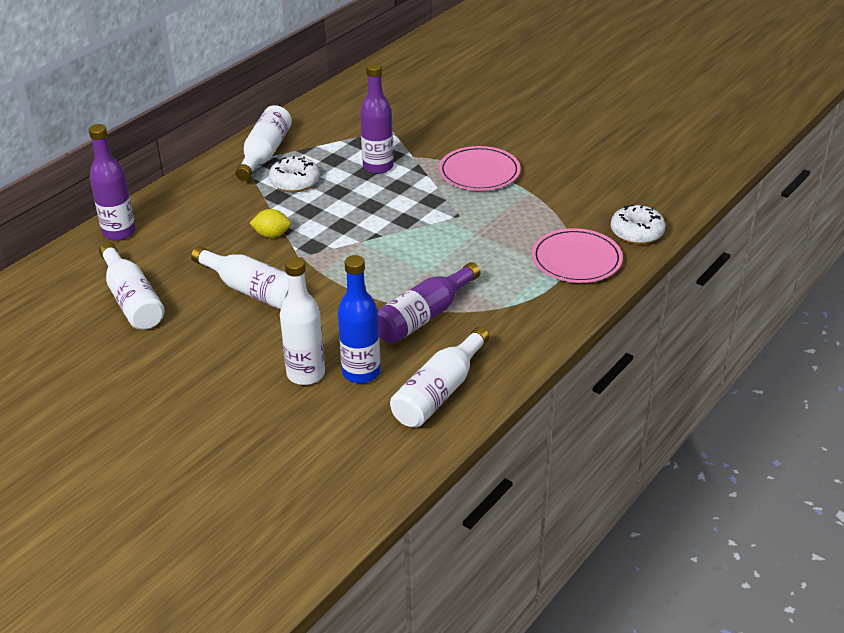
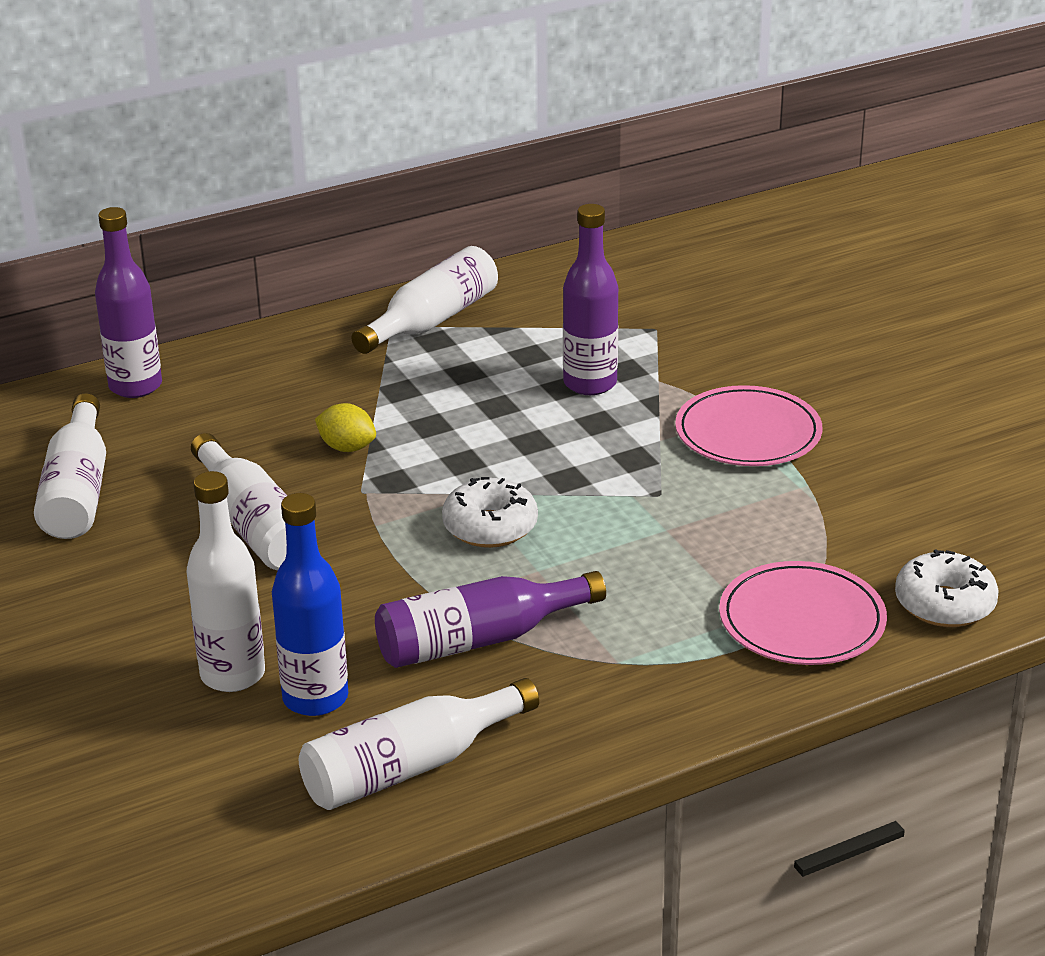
camera: 25 degrees right, 5 degrees down
(294, 182) = (443, 375): white donut -> white donut (490, 527)

